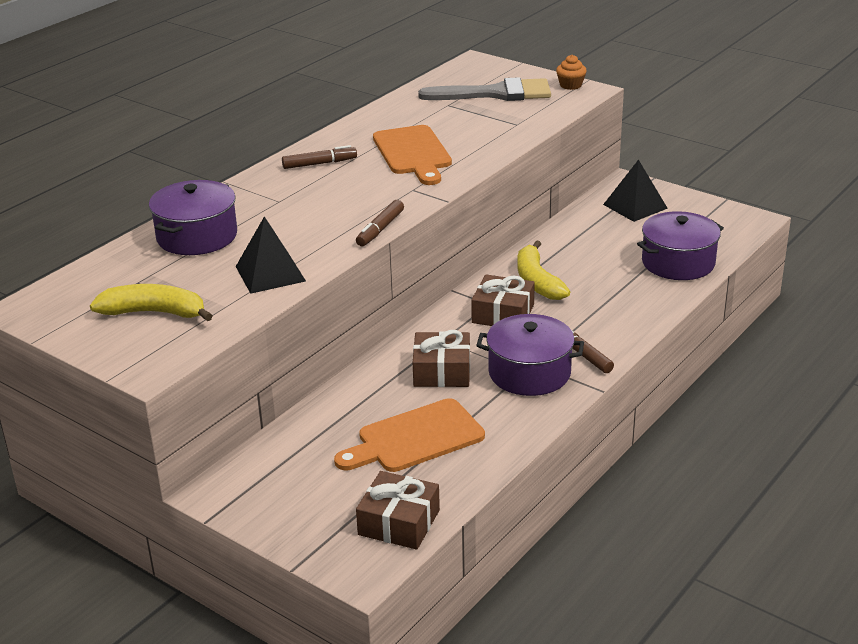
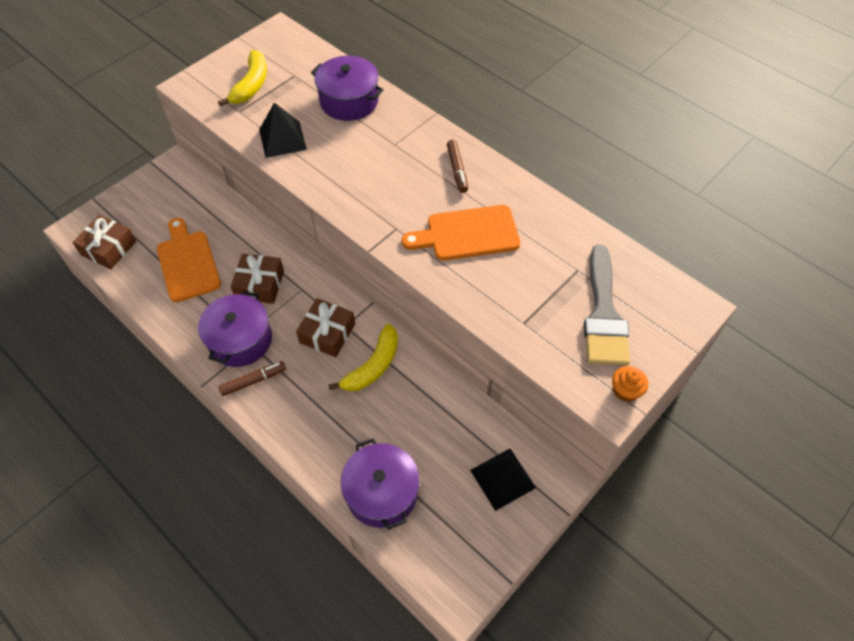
camera: 95 degrees right, 25 degrees up
(380, 229) = (330, 203): brown marker -> none
(537, 281) = (373, 366): yellow banana -> yellow banana turned 135 degrees clockwise

